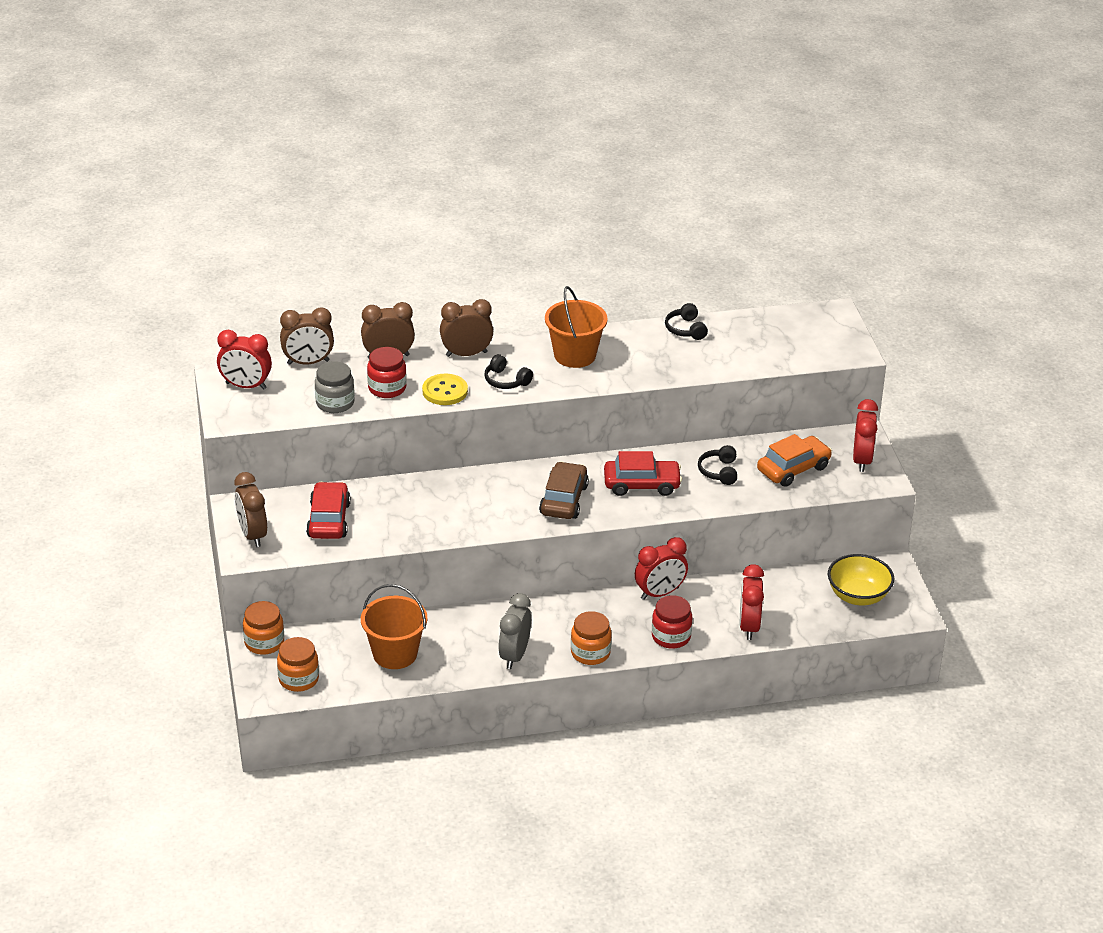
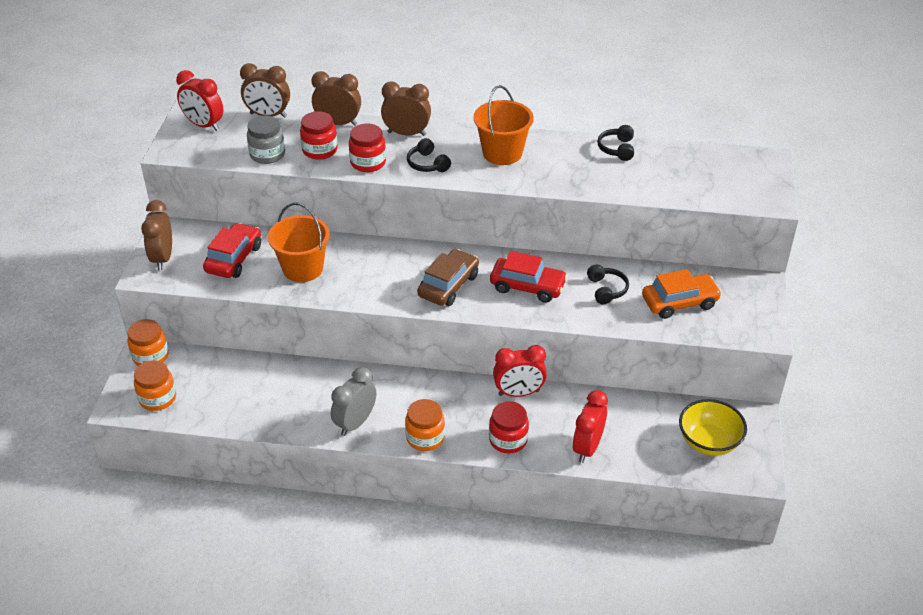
camera: 20 degrees right, 5 degrees up
(395, 654) = (252, 394): orange bucket -> orange bucket (302, 268)
(445, 391) = (368, 163): yellow button -> red jar
(719, 471) = (606, 289): black headphones -> black headphones turned 150 degrees clockwise
(862, 460) = (751, 308): red clock -> none

